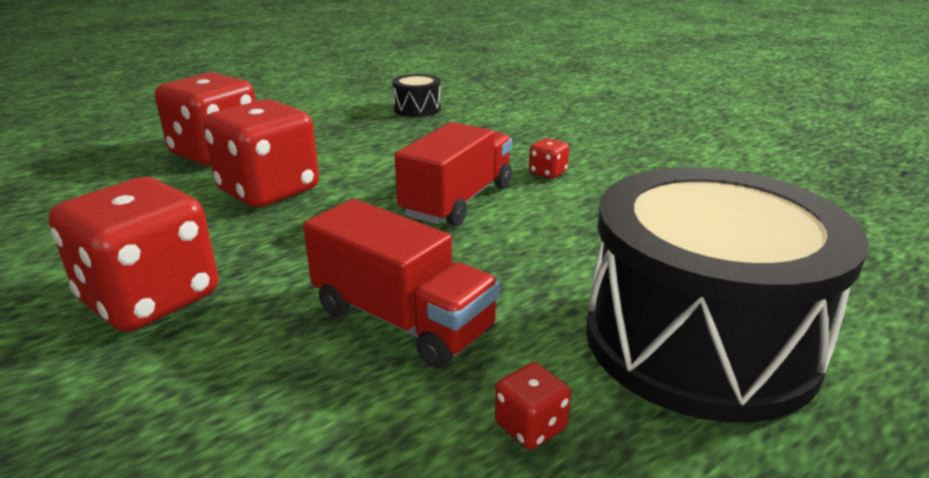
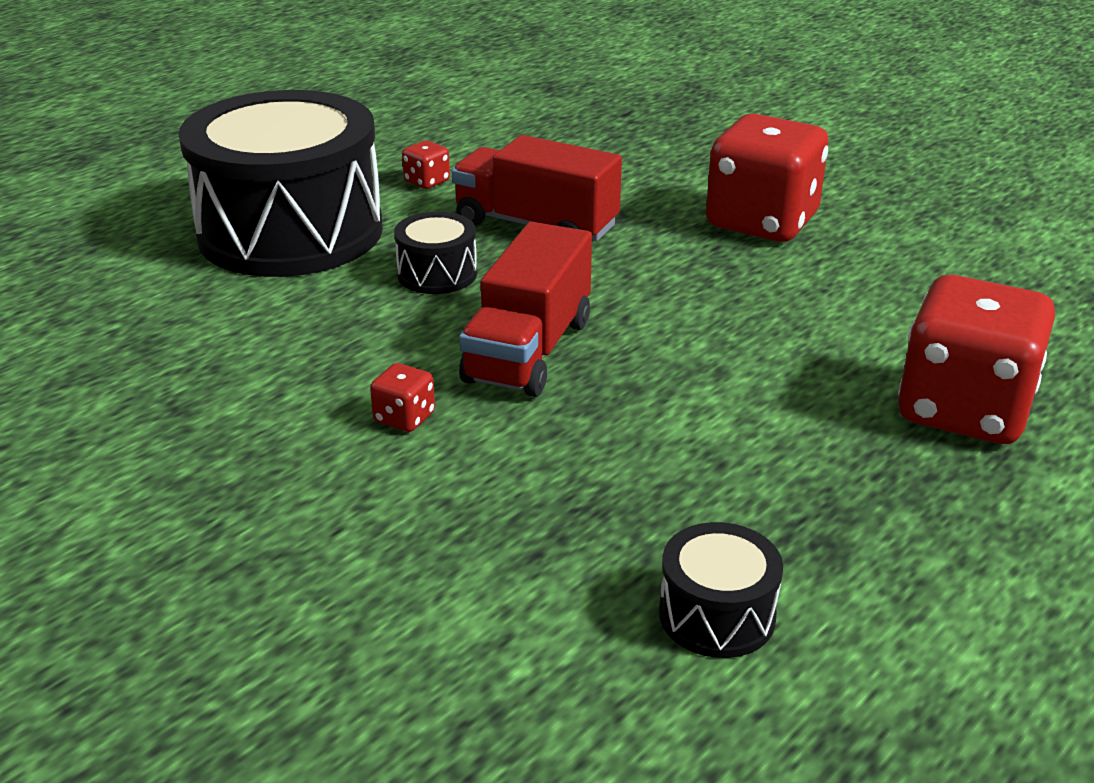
camera: 170 degrees right, 5 degrees up
(268, 190) = (792, 343): red dice -> none
(522, 268) = (437, 274): none -> black drum

